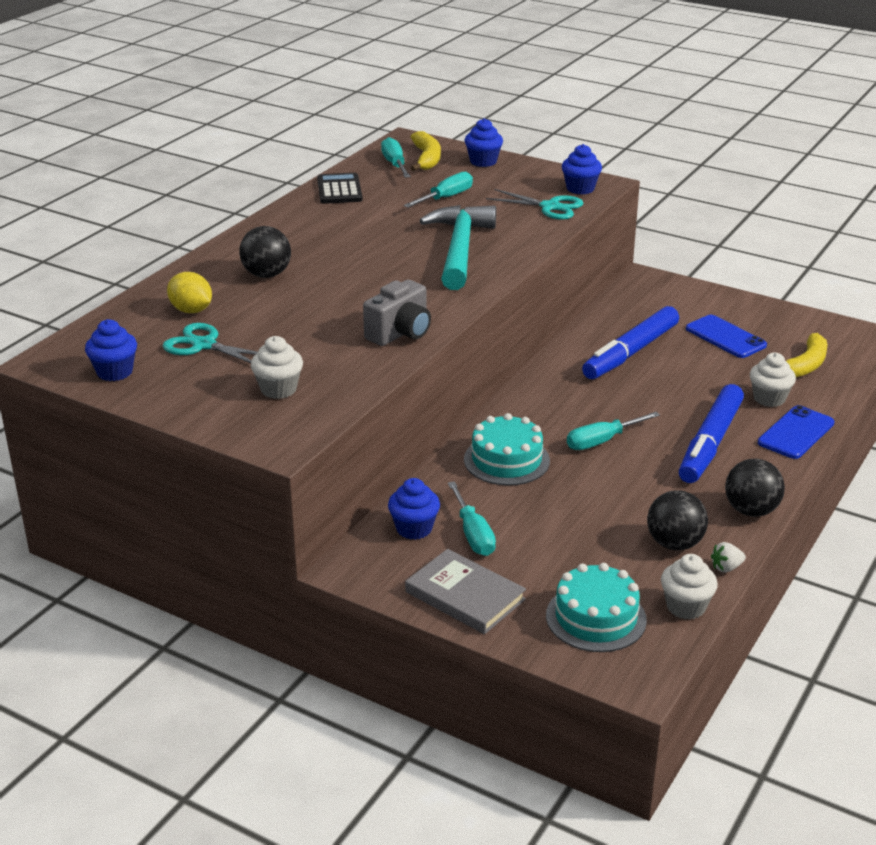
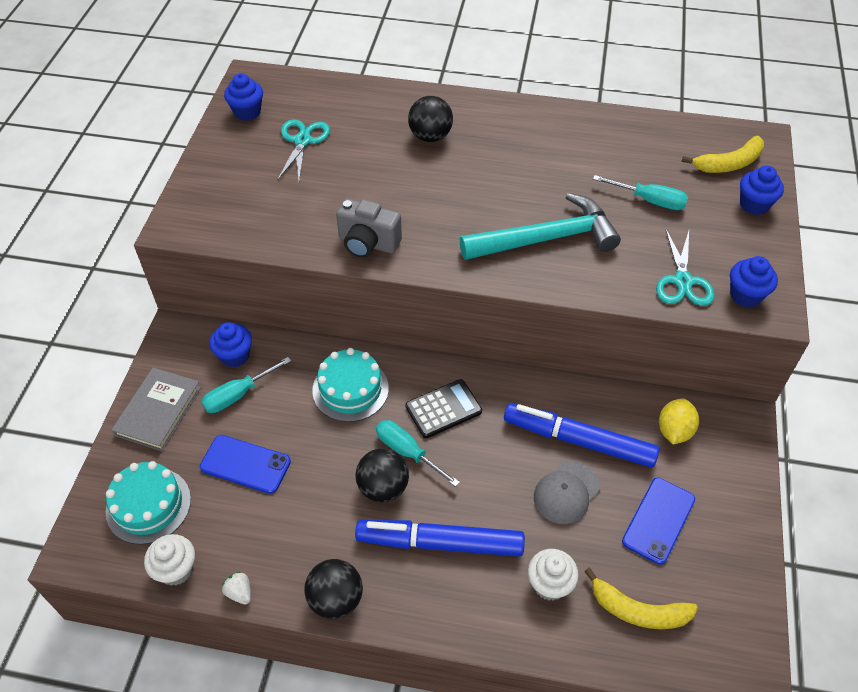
camera: 70 degrees right, 20 degrees up
(191, 310) = (352, 117): yellow lemon -> yellow lemon (674, 431)
(278, 389) = (251, 200): white cupcake -> none
(339, 190) = (616, 128): black calculator -> black calculator (443, 409)
(395, 164) = (698, 147): turquoise screwdriver -> none
(674, 544) = (264, 543): black ball -> black ball (383, 487)
(682, 370) = (566, 492): none -> grey cap
(796, 433) = (492, 621): blue phone -> blue phone (245, 464)

